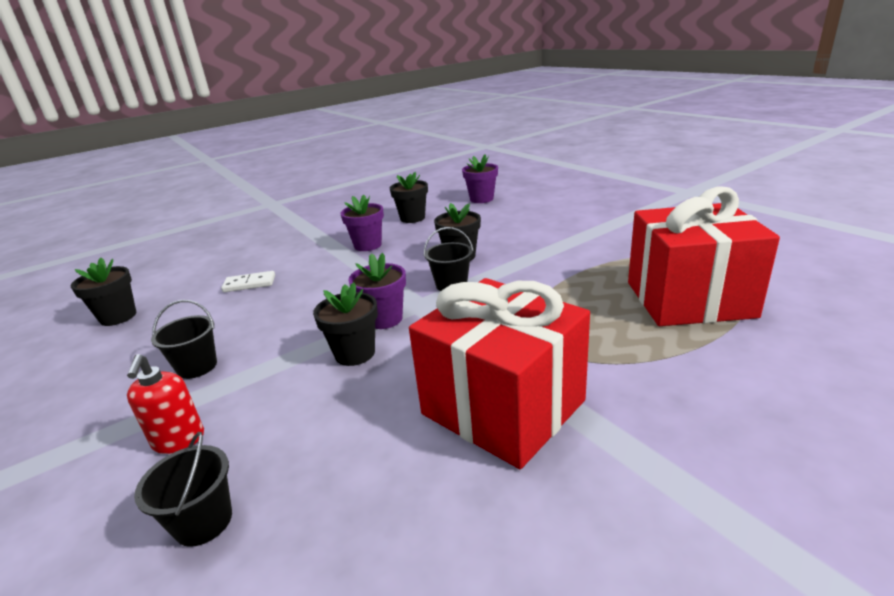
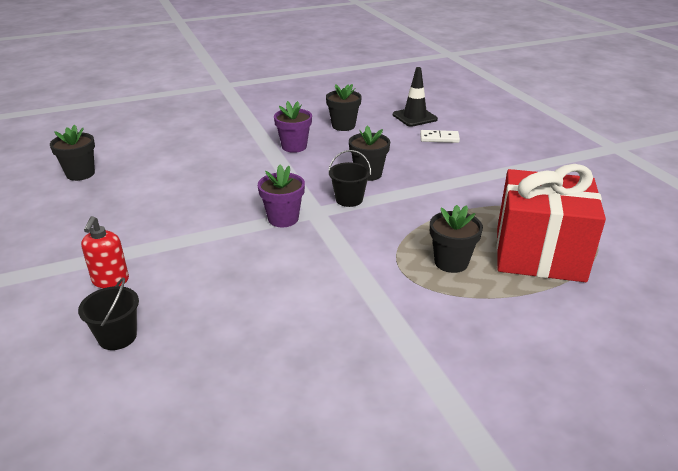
camera: 10 degrees right, 5 degrees up
(197, 367) = (132, 228): black bucket -> none
(249, 284) = (186, 165): white domino -> white domino (439, 138)
(355, 353) = (250, 243): black flower pot -> black flower pot (451, 262)
(481, 199) = (414, 117): purple flower pot -> black traffic cone
(502, 407) = (343, 307): red gift -> none

